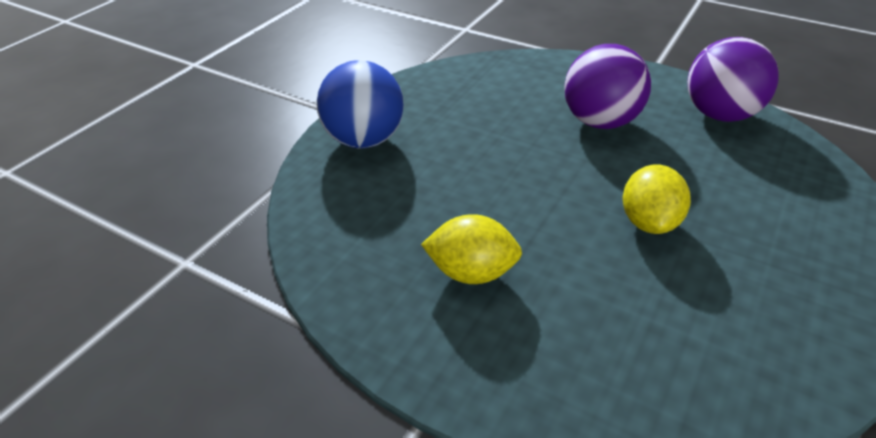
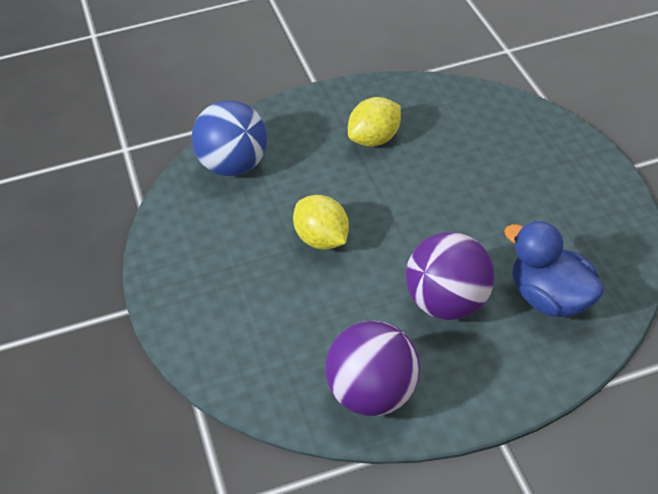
camera: 135 degrees right, 5 degrees up
(364, 140) = (560, 158): blue ball -> blue ball (234, 166)
(528, 86) = (550, 299): none -> blue duck

